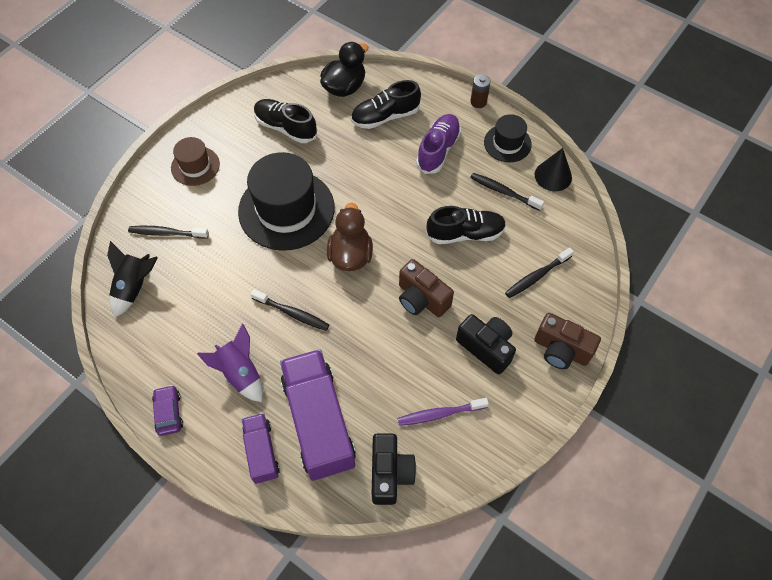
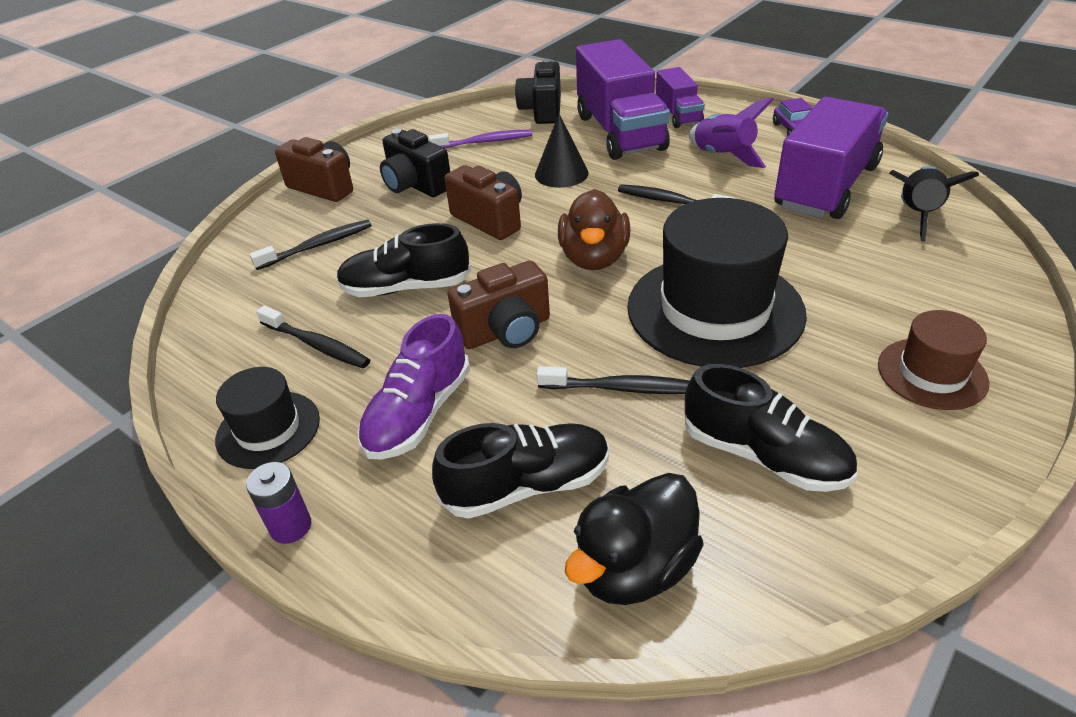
camera: 175 degrees left, 20 degrees down
(167, 233) = (913, 274): black toothbrush -> black toothbrush (620, 388)
(179, 324) = (825, 187): none -> purple truck
(401, 198) = (506, 331): none -> brown camera
(478, 102) = (291, 526): brown battery -> purple battery
(553, 176) = (212, 372): black cone -> black cone (561, 173)

